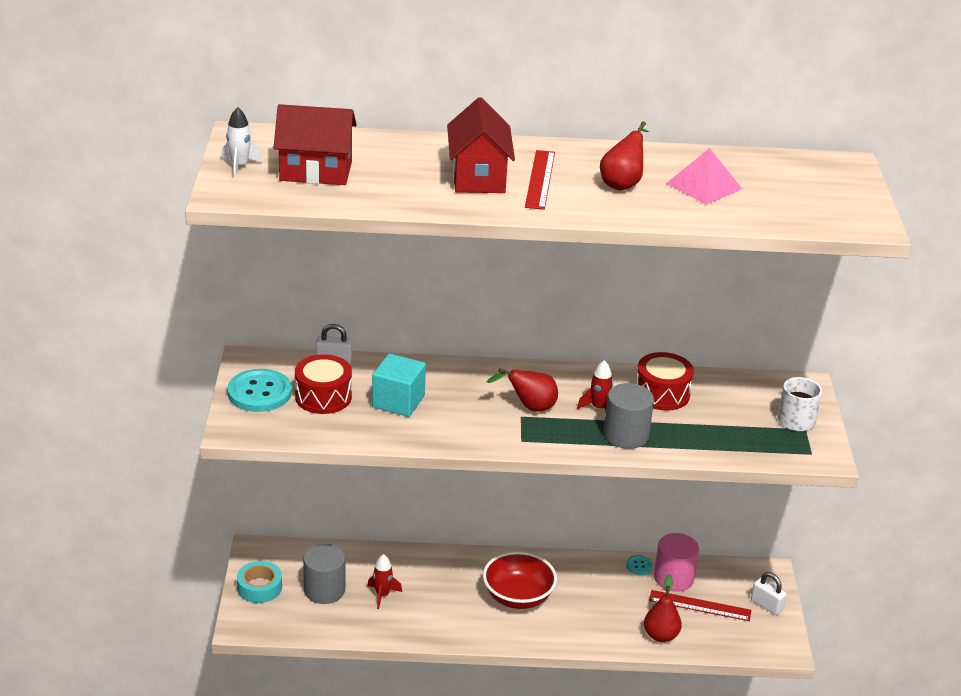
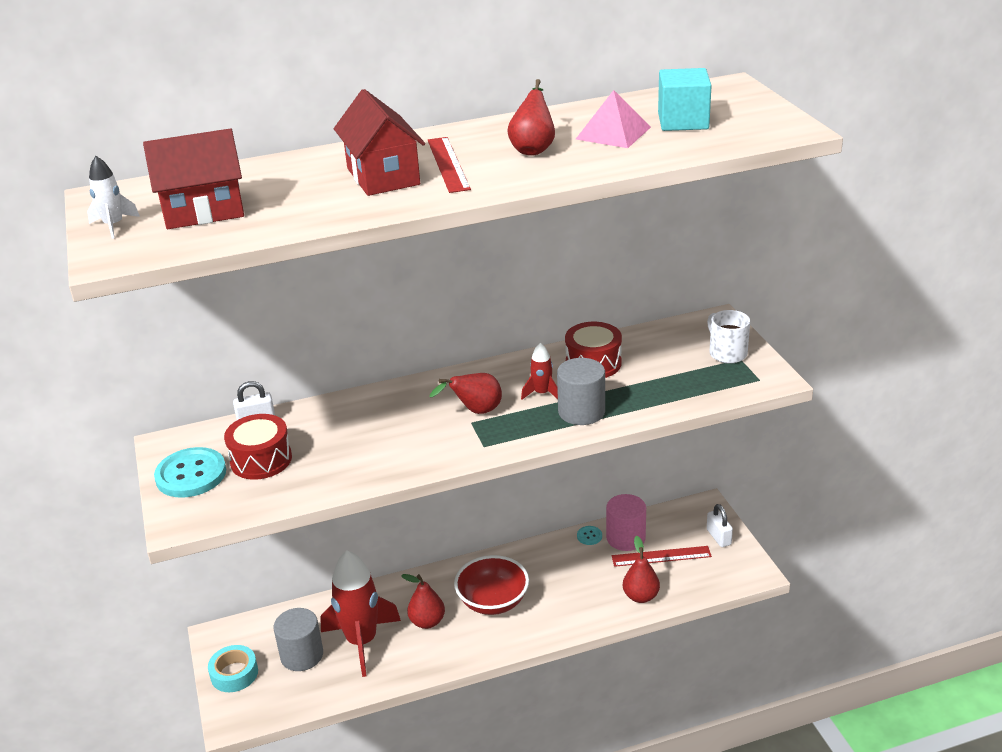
camera: 15 degrees left, 0 degrees up
(382, 595) = (362, 642): red rocket -> red rocket, size x2.19
(398, 401) = (341, 442): turquoise cube -> turquoise cube (683, 121)
(449, 596) = (427, 622): none -> red pear
(766, 605) = (718, 537): white padlock -> white padlock turned 45 degrees clockwise

